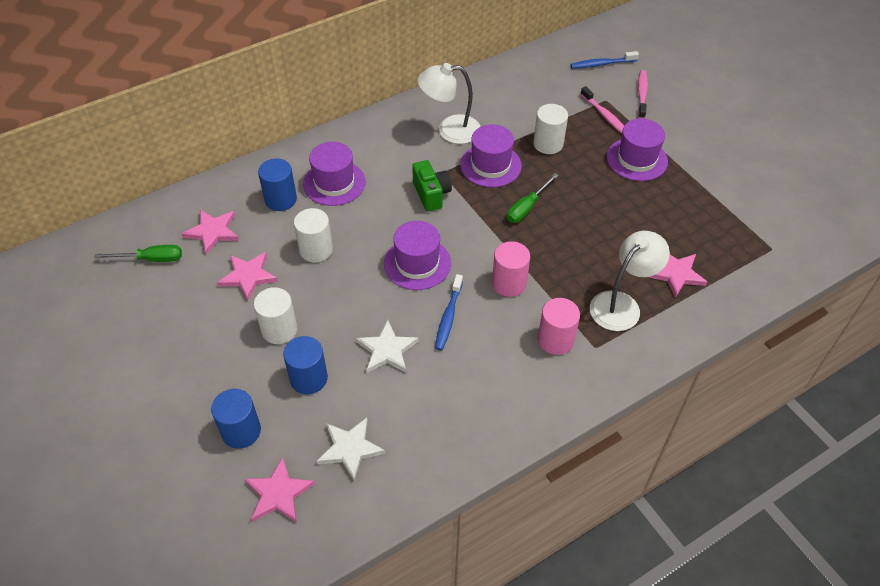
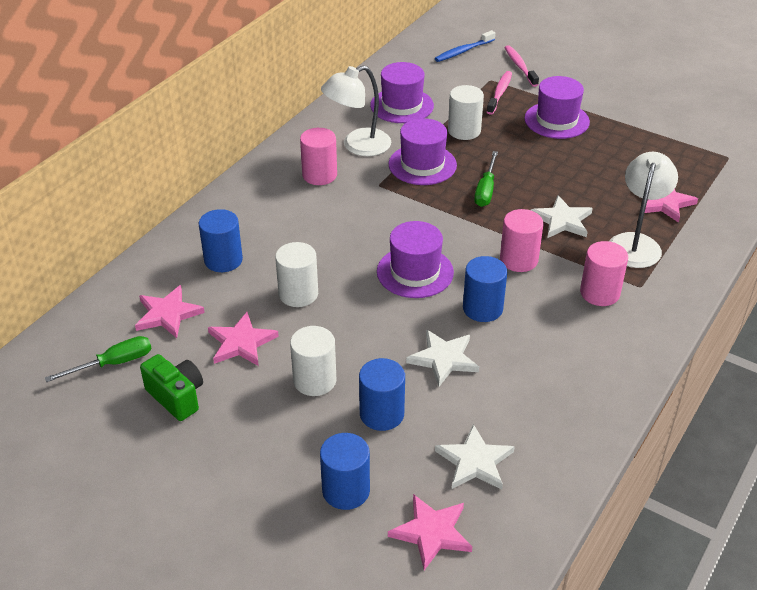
camera: 25 degrees left, 10 degrees down
(334, 183) = (271, 227): purple hat -> purple hat (402, 105)
(402, 147) = (319, 175): none -> pink cylinder
(431, 194) = (382, 207): green camera -> green camera (176, 397)
(448, 317) = (482, 308): blue toothbrush -> blue cylinder
(572, 259) = (562, 220): none -> white star
(605, 116) = (500, 93): pink toothbrush -> pink toothbrush turned 105 degrees counterclockwise

